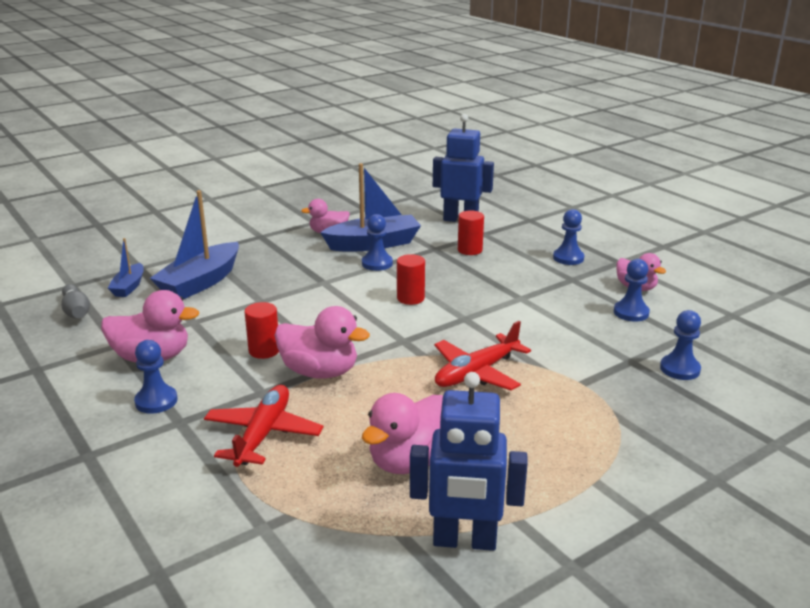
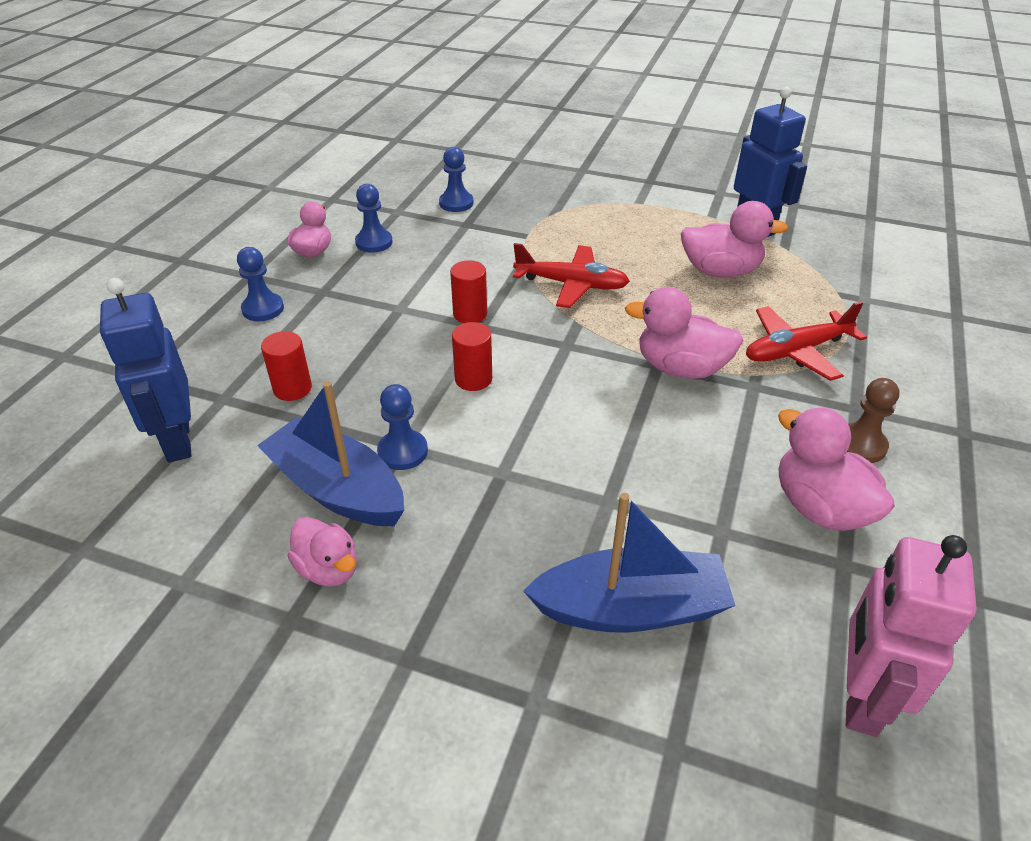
camera: 125 degrees left, 15 degrees up
(76, 311) = (860, 697): grey bowling pin -> pink robot
(129, 287) = (737, 696): blue boat -> none
(156, 401) = (860, 445): blue pawn -> brown pawn
(264, 350) = (697, 427): red cylinder -> red cylinder (470, 314)
(320, 372) = (680, 368): pink duck -> pink duck turned 60 degrees counterclockwise

